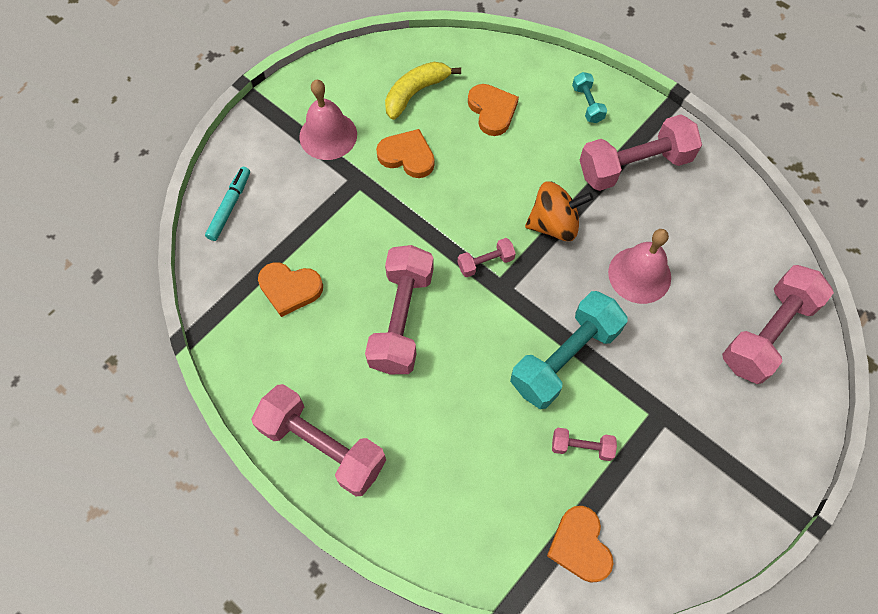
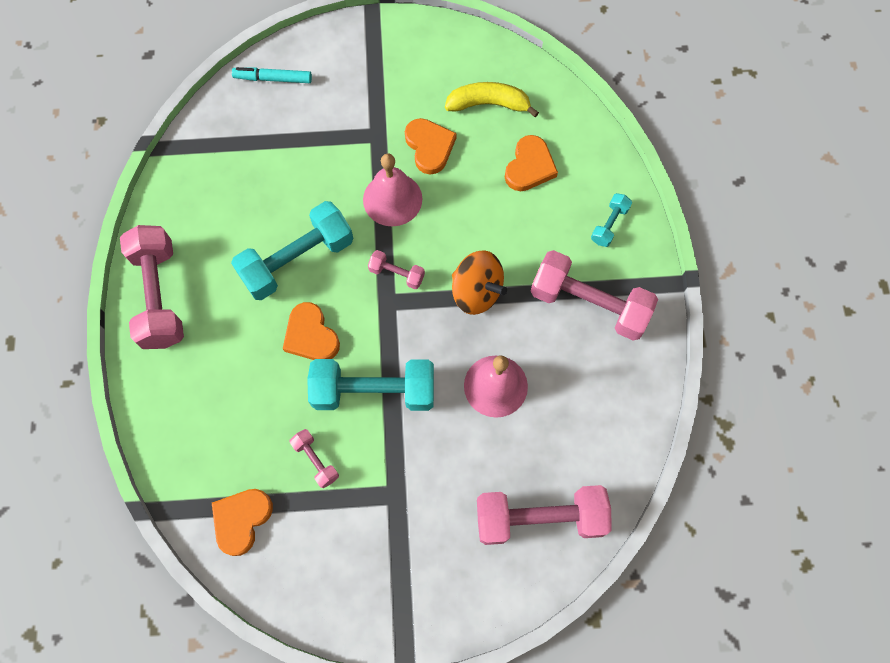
camera: 45 degrees right, 5 degrees up
(230, 206) = (273, 79): turquoise marker -> turquoise marker turned 150 degrees counterclockwise
(290, 289) = (250, 172): orange heart -> orange heart (311, 335)
(328, 135) = (392, 83): pink bell -> pink bell (392, 199)
(401, 319) = (297, 260): pink dumbbell -> turquoise dumbbell

